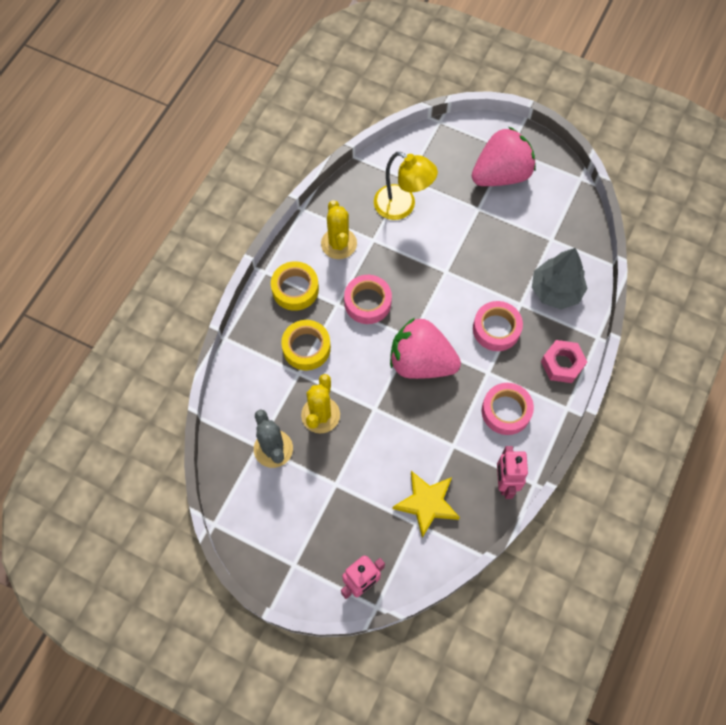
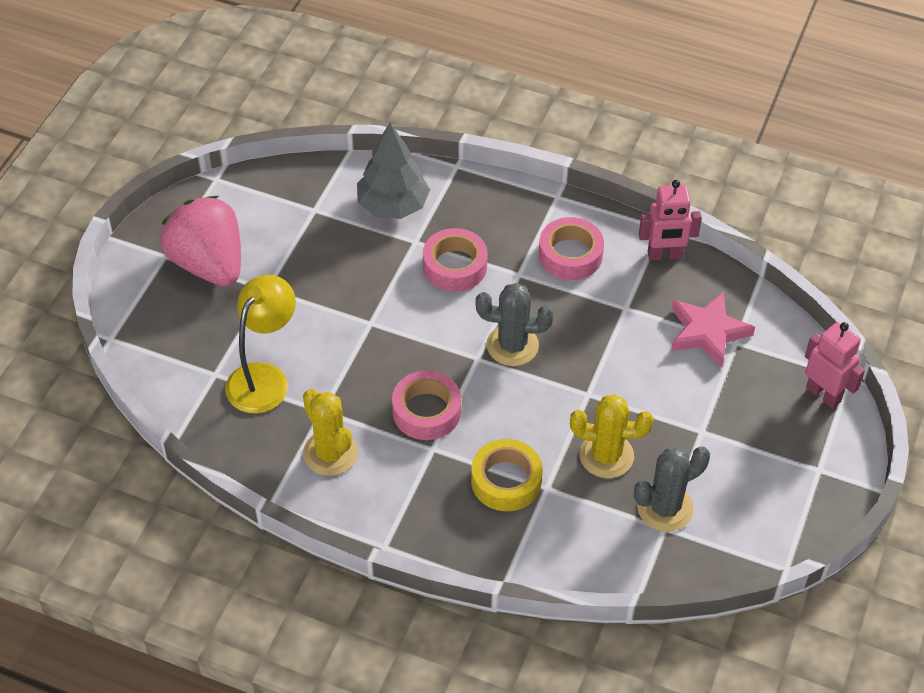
camera: 95 degrees left, 15 degrees down
(295, 289) = (411, 503): yellow tape -> none
(339, 243) = (330, 453): yellow cactus -> yellow cactus turned 75 degrees clockwise
(421, 362) = (512, 345): pink strawberry -> grey cactus
(427, 503) = (708, 332): yellow star -> pink star
(562, 364) = (498, 200): pink nut -> none

